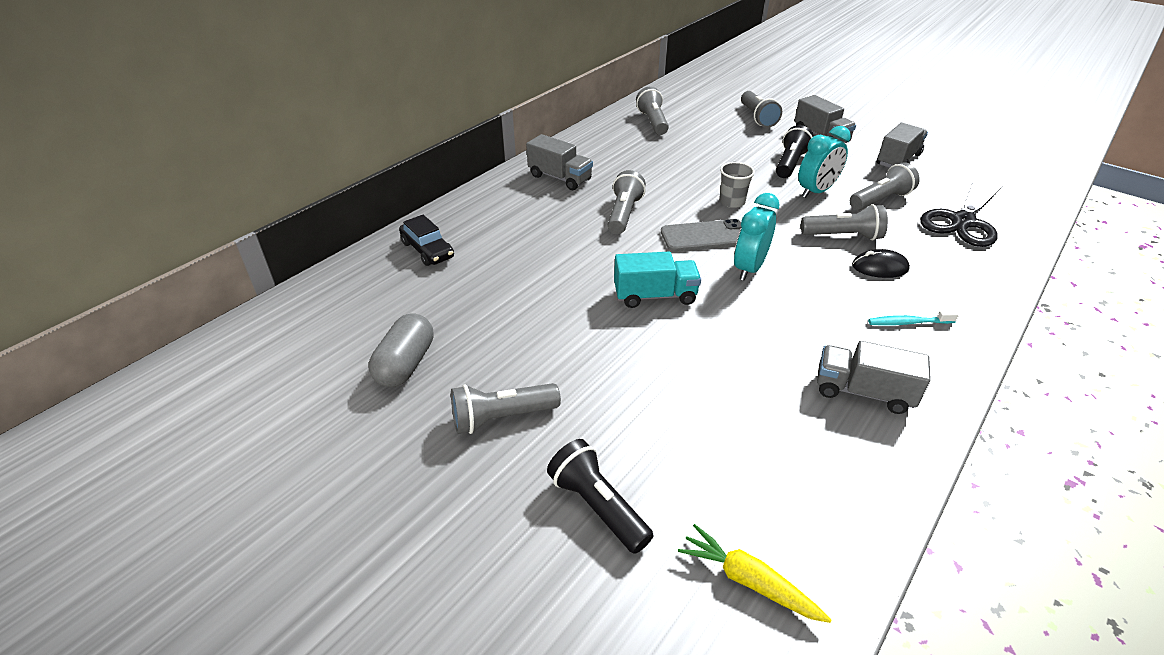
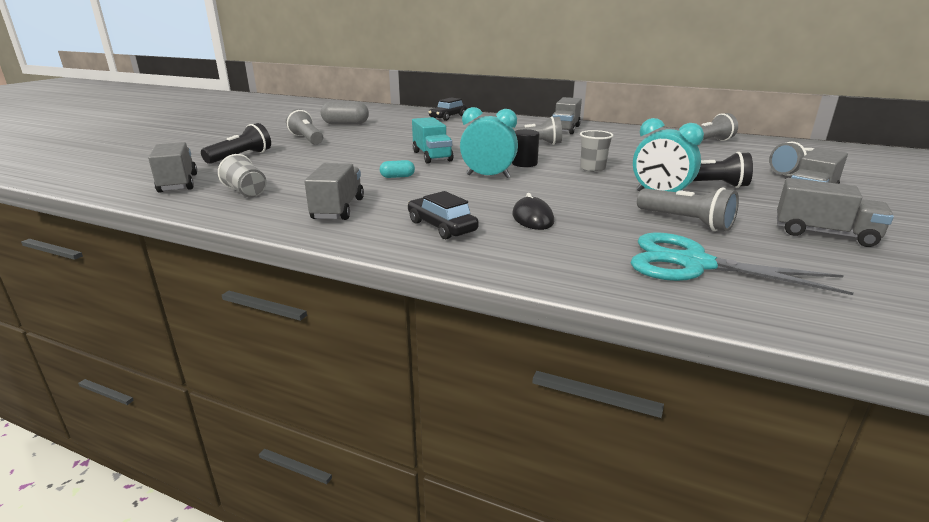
camera: 75 degrees right, 15 degrees down
(705, 236) = (524, 163): grey phone -> black cylinder
(742, 334) = (397, 177): none -> turquoise capsule
(748, 581) = (178, 183): yellow carrot -> grey truck
(799, 483) = (246, 192): none -> grey cup
(843, 236) = (579, 205): grey flashlight -> none
(908, 323) = (442, 227): turquoise toothbrush -> black car
(962, 222) = (694, 264): black scissors -> turquoise scissors

